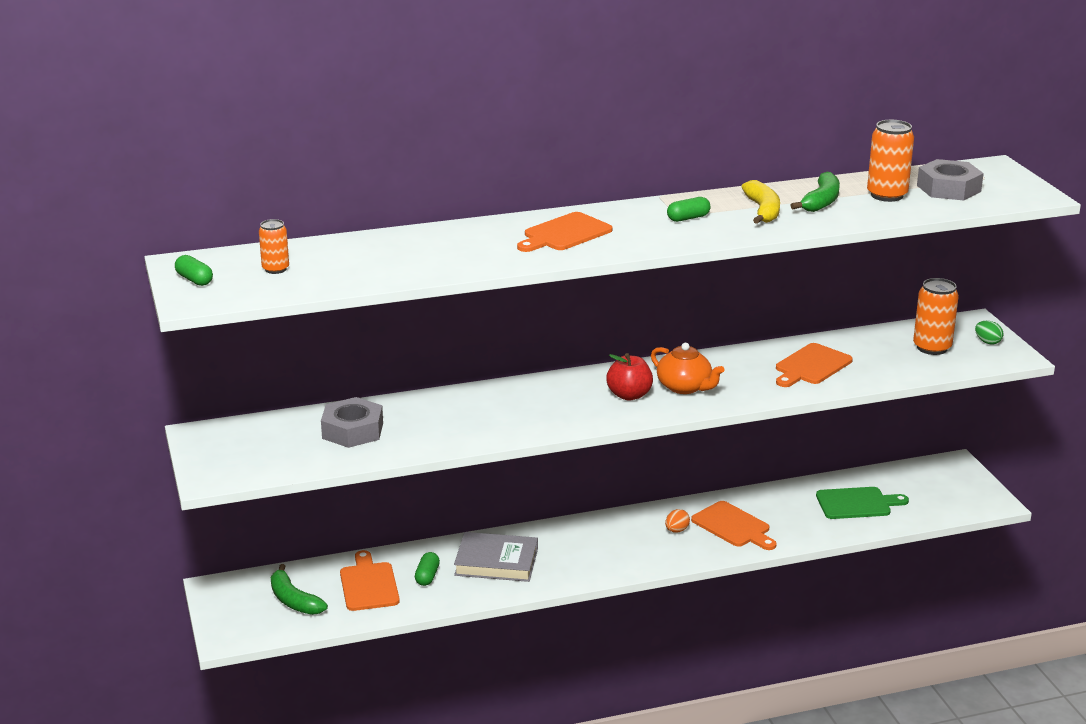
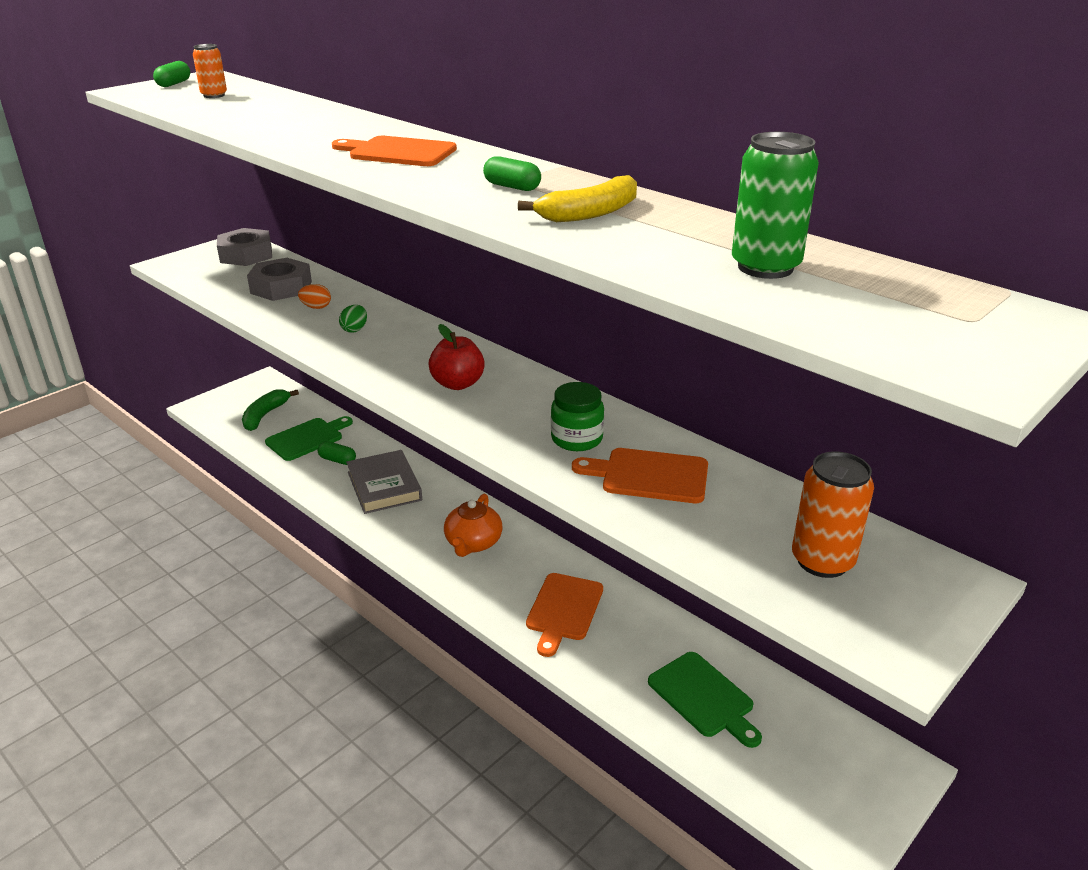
camera: 60 degrees right, 5 degrees up
(369, 584) = (307, 438): orange cutting board -> green cutting board
(427, 576) = (337, 460): green capsule -> green capsule turned 45 degrees clockwise
(676, 530) = (522, 573): orange egg -> orange egg (316, 307)
(685, 387) = (507, 409): orange teapot -> orange teapot (473, 543)
(747, 375) = (576, 439): none -> green jar
(821, 201) = (673, 236): green banana -> none
(887, 195) = (765, 267): orange can -> green can
(948, 188) = (872, 302): grey nut -> grey nut (246, 255)
(987, 342) = (912, 612): green egg -> green egg (355, 329)

